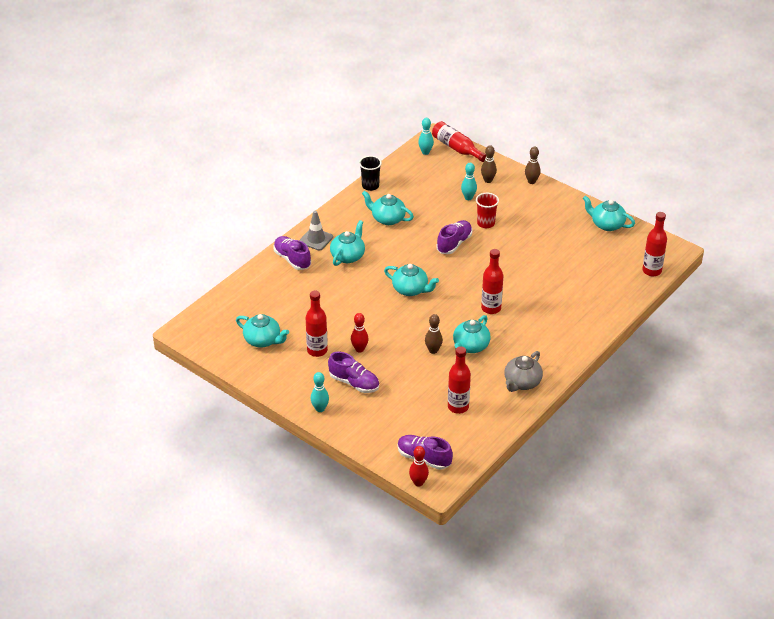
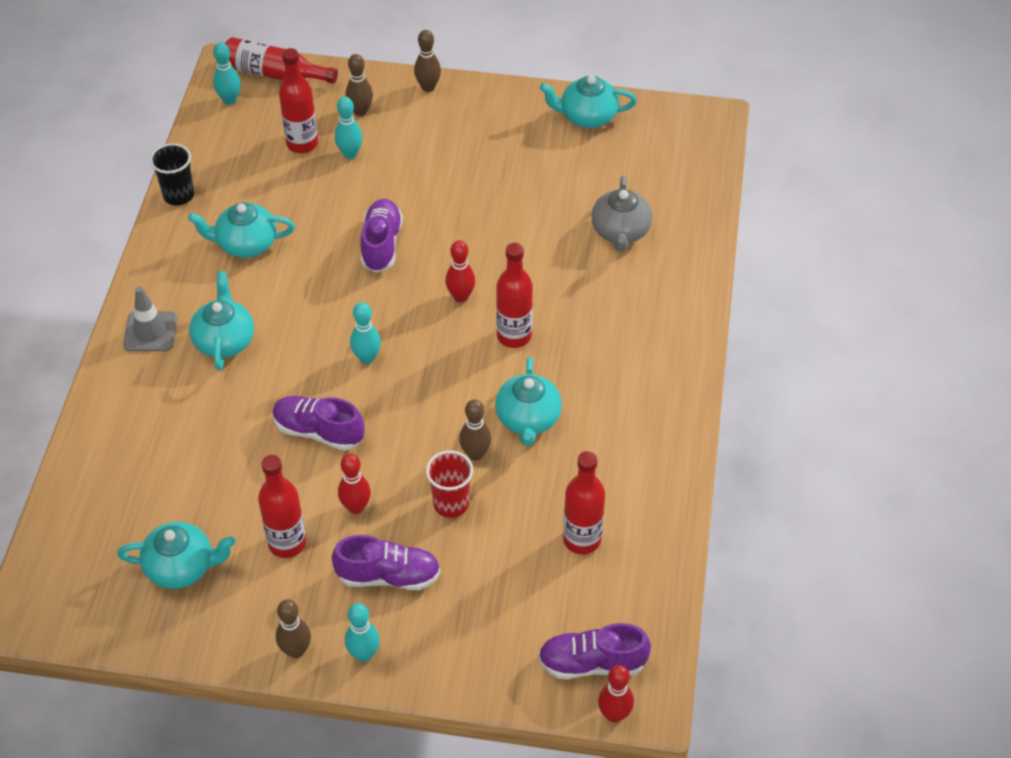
camera: 30 degrees left, 10 degrees up
(290, 394) = (296, 650): none -> brown bowling pin
(292, 259) = (133, 387): purple shoe -> purple shoe (318, 431)
(410, 289) = (367, 358): turquoise teapot -> turquoise bowling pin
(477, 281) = (460, 296): none -> red bowling pin
(486, 223) = (406, 188): red cup -> red cup (451, 504)
(522, 382) = (648, 448): grey teapot -> grey teapot (620, 232)
(651, 271) = (702, 168): red bottle -> red bottle (302, 144)

